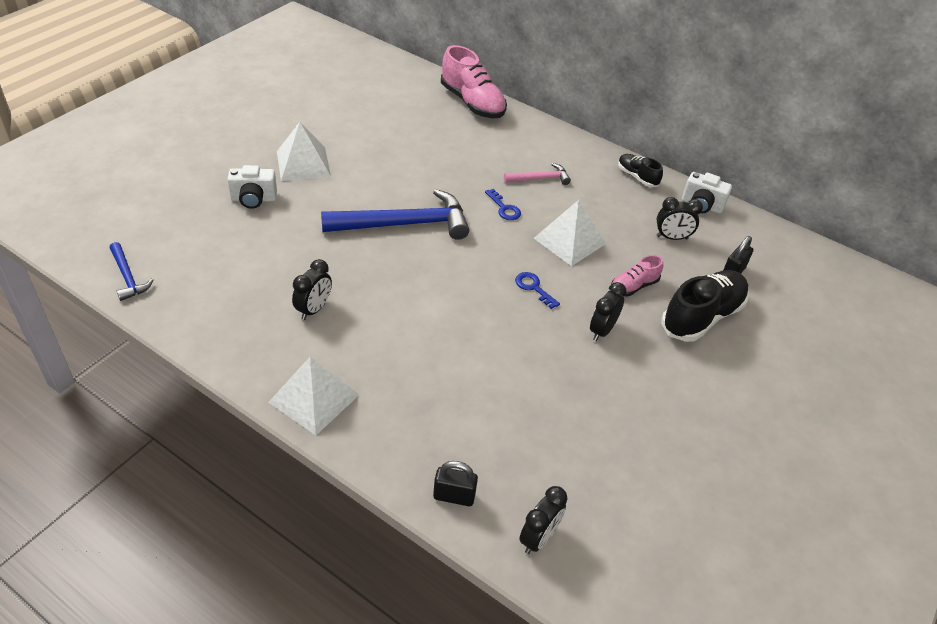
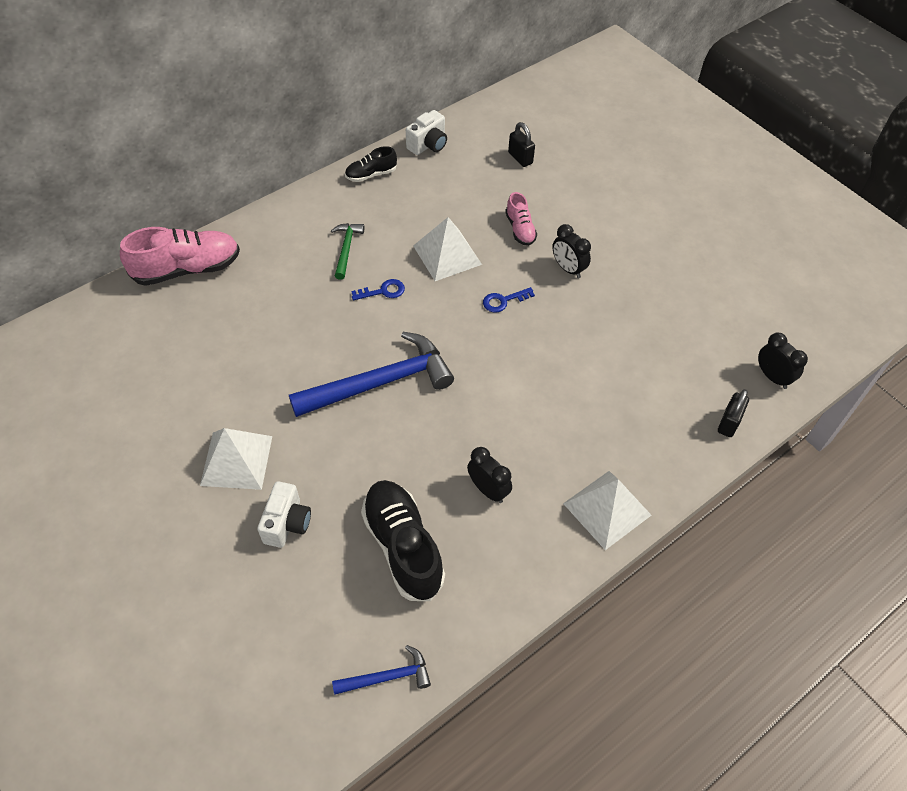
camera: 70 degrees left, 10 degrees up
(404, 224) = (380, 382): blue hammer -> blue hammer turned 60 degrees clockwise
(540, 178) = (346, 249): pink hammer -> green hammer
(672, 237) = (465, 181): black clock -> none
(702, 317) = (567, 197): black shoe -> black shoe (403, 546)

